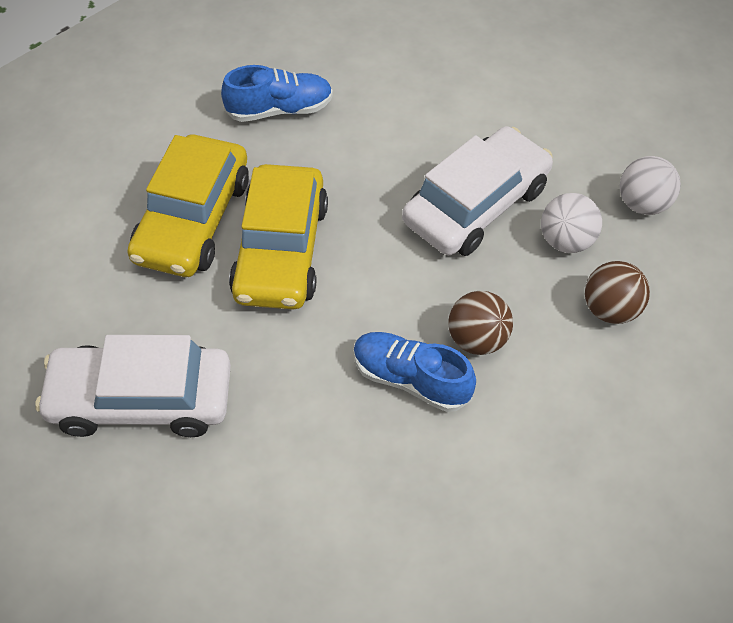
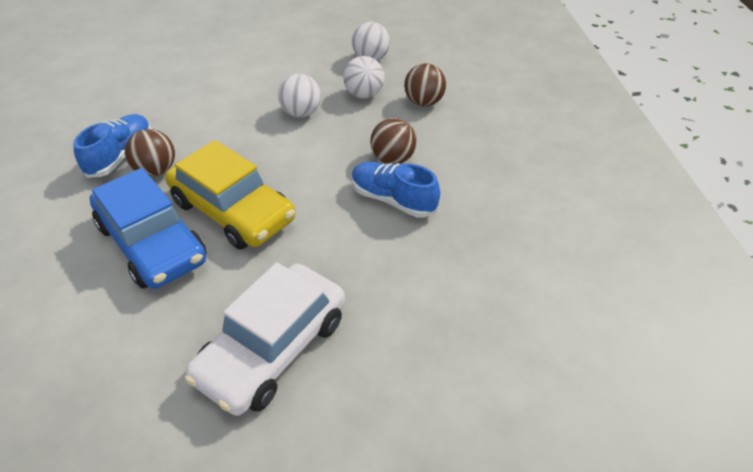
camera: 55 degrees left, 10 degrees down
(193, 219) = (152, 243): yellow car -> blue car
(283, 151) = (156, 170): none -> brown ball
(411, 379) = (393, 200): blue shoe -> blue shoe turned 60 degrees clockwise
(476, 204) = (301, 113): white car -> white ball

